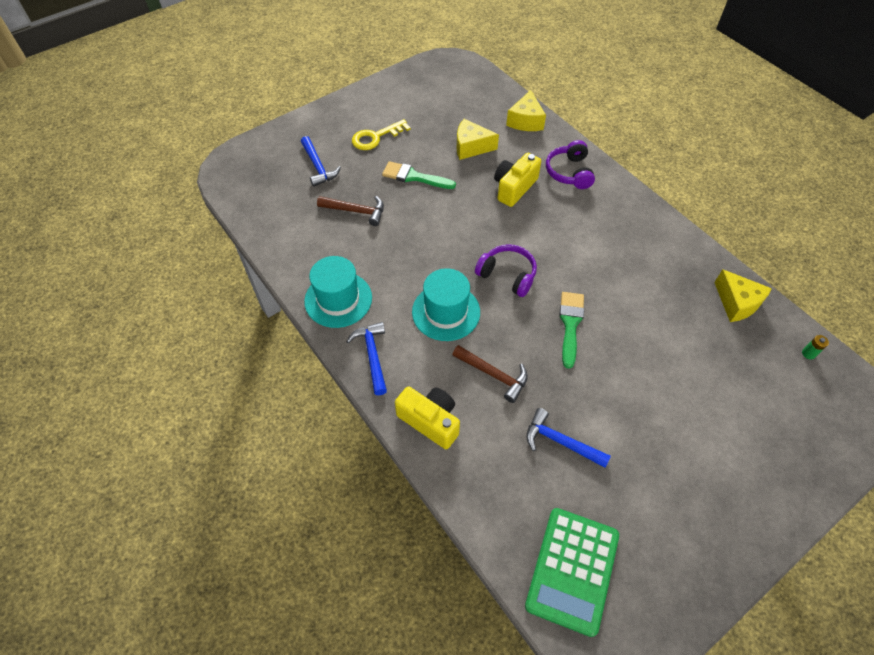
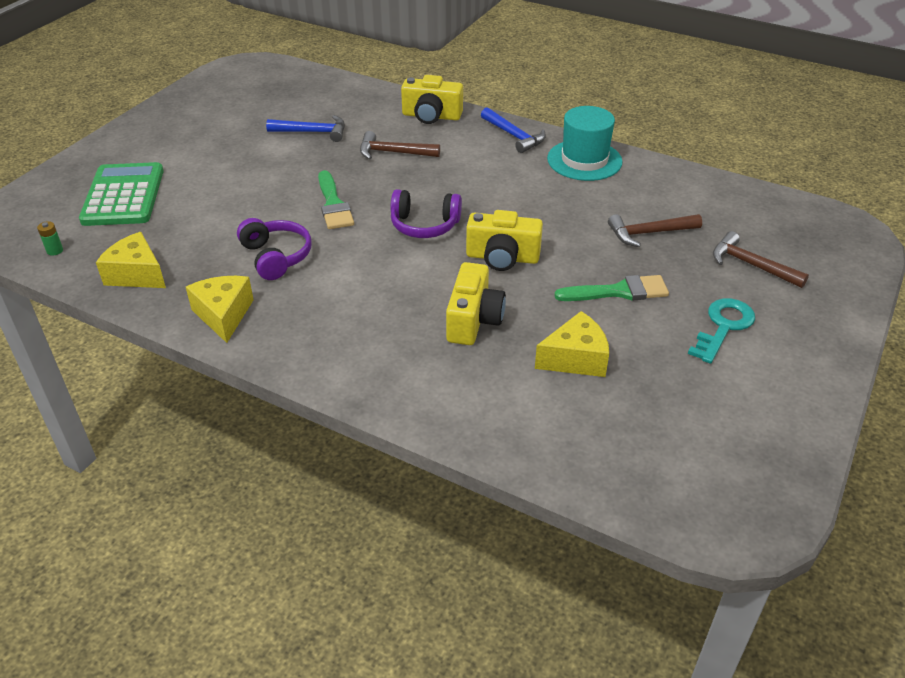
camera: 155 degrees right, 15 degrees down
(318, 167) = (751, 265): blue hammer -> brown hammer
(376, 137) = (723, 327): yellow key -> turquoise key
(446, 312) = (470, 180): turquoise hat -> none
(468, 226) = (502, 257): none -> yellow camera
(525, 121) = (520, 435): yellow cheese -> yellow cheese (223, 315)
(569, 172) = (404, 368): purple headphones -> purple headphones (276, 257)
(572, 570) = (281, 83): green calculator -> green calculator (123, 196)

